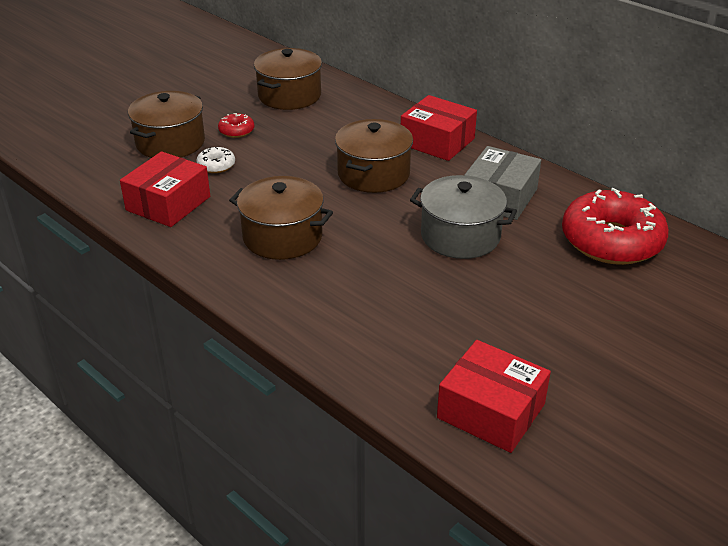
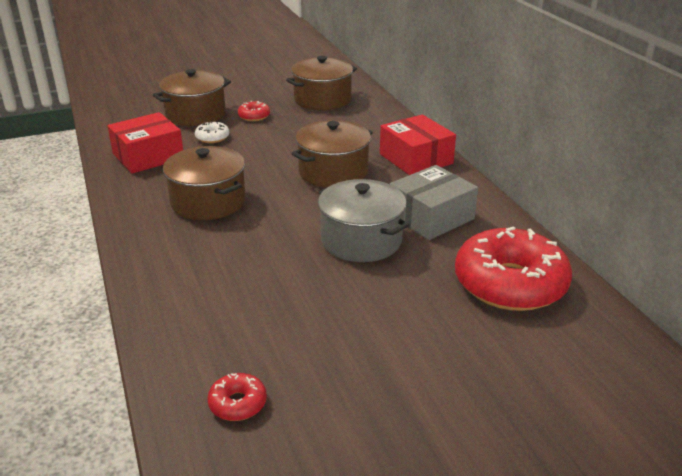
camera: 25 degrees right, 5 degrees down
(491, 411) = (238, 403): red box -> red donut

